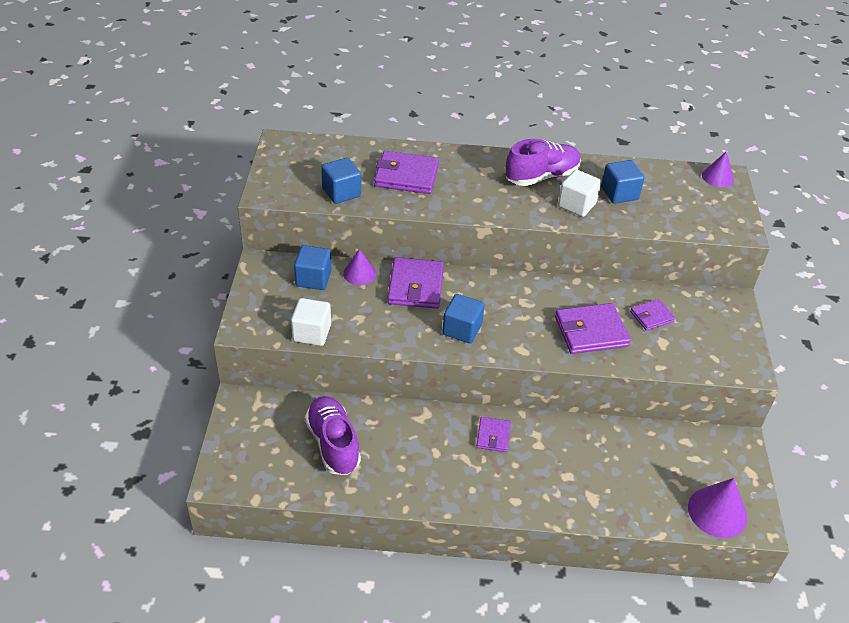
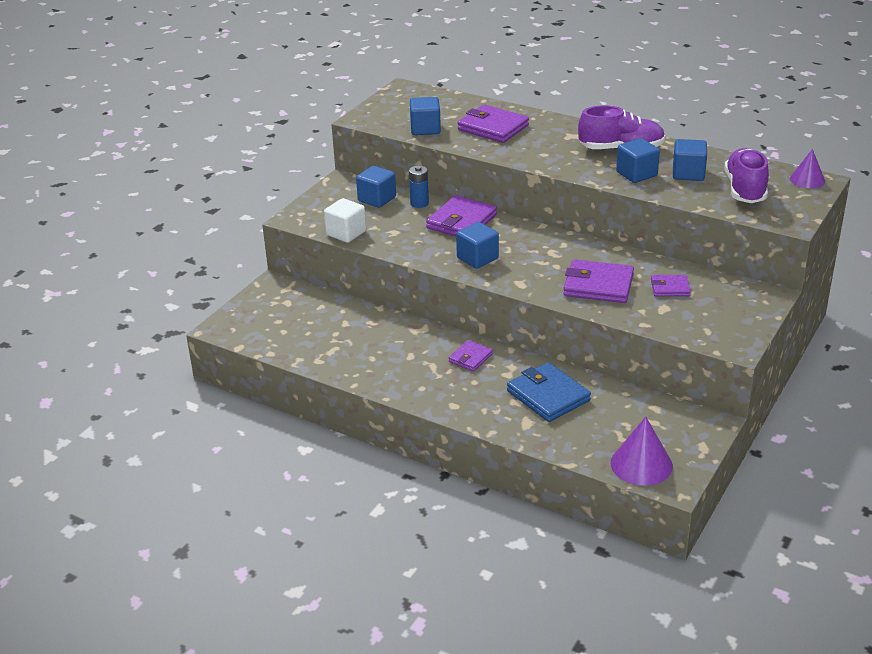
camera: 30 degrees right, 10 degrees down
(333, 444) = (328, 328): purple shoe -> purple shoe (745, 189)
(359, 273) = (419, 203): purple cone -> blue battery
(577, 205) = (636, 174): white cube -> blue cube
(590, 459) = (548, 396): none -> blue wallet

